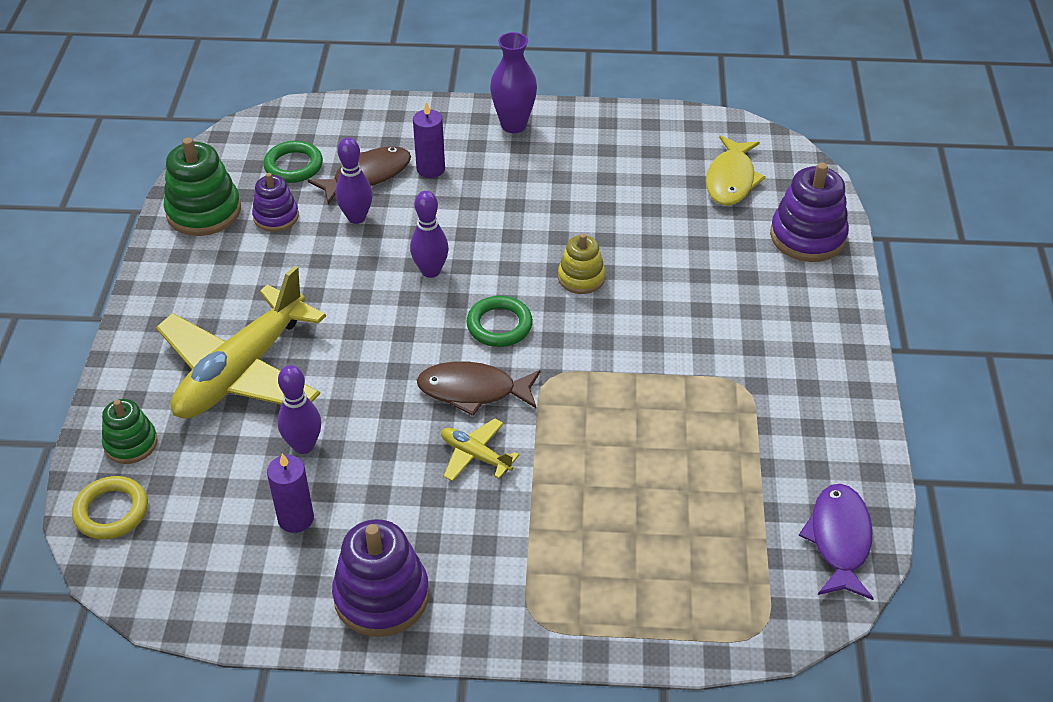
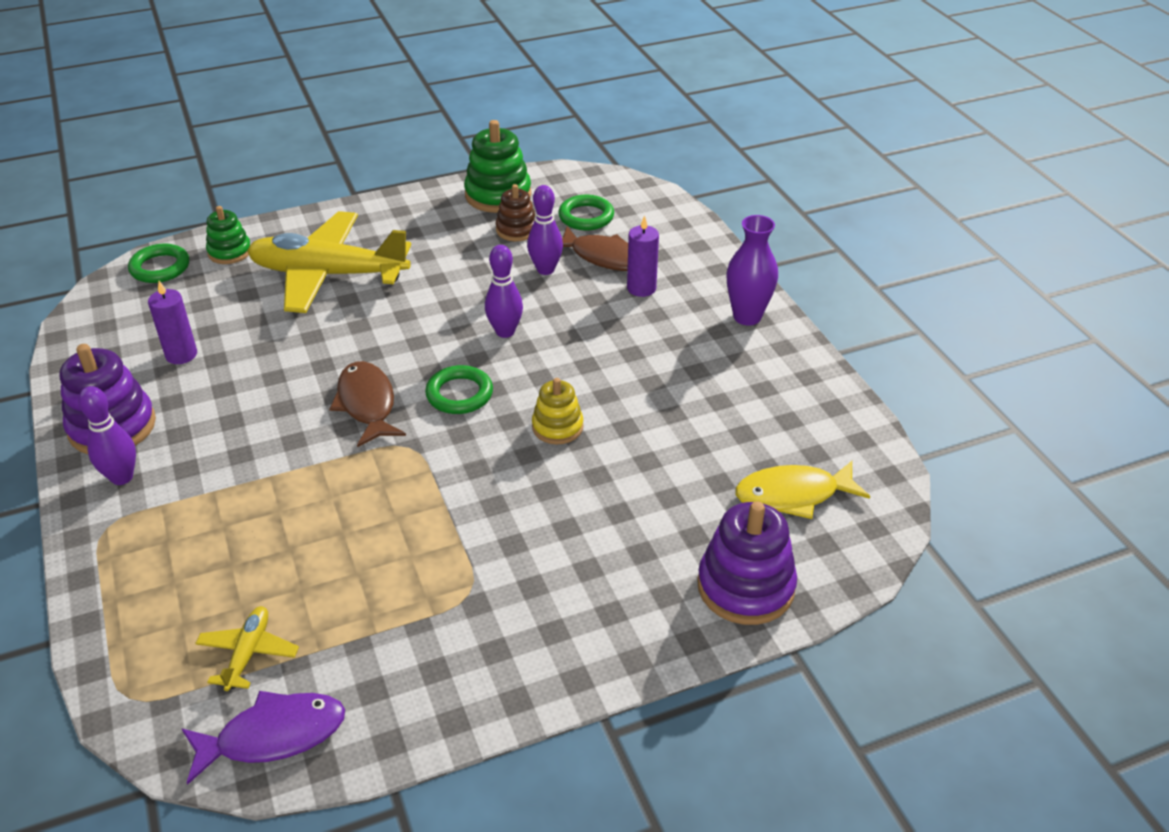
camera: 65 degrees right, 5 degrees down
(111, 511) = (160, 268): yellow ring -> green ring
(276, 217) = (516, 230): purple stacking toy -> brown stacking toy
(303, 445) = (261, 332): purple bowling pin -> purple bowling pin (122, 477)
(475, 455) = (288, 430): yellow plane -> yellow plane (248, 653)

